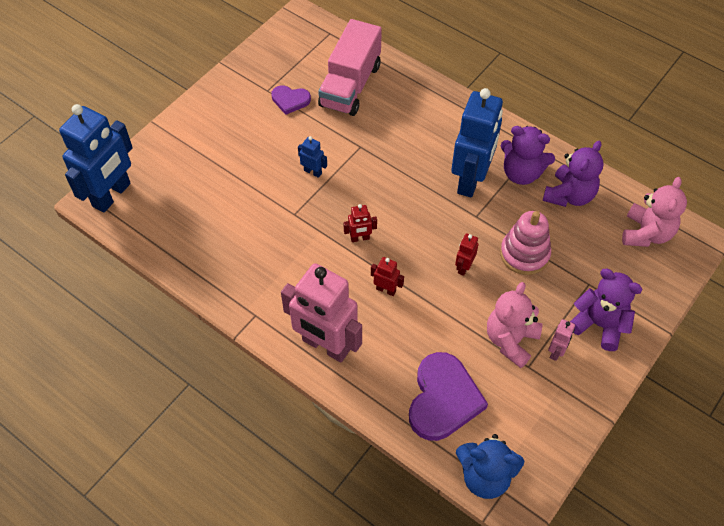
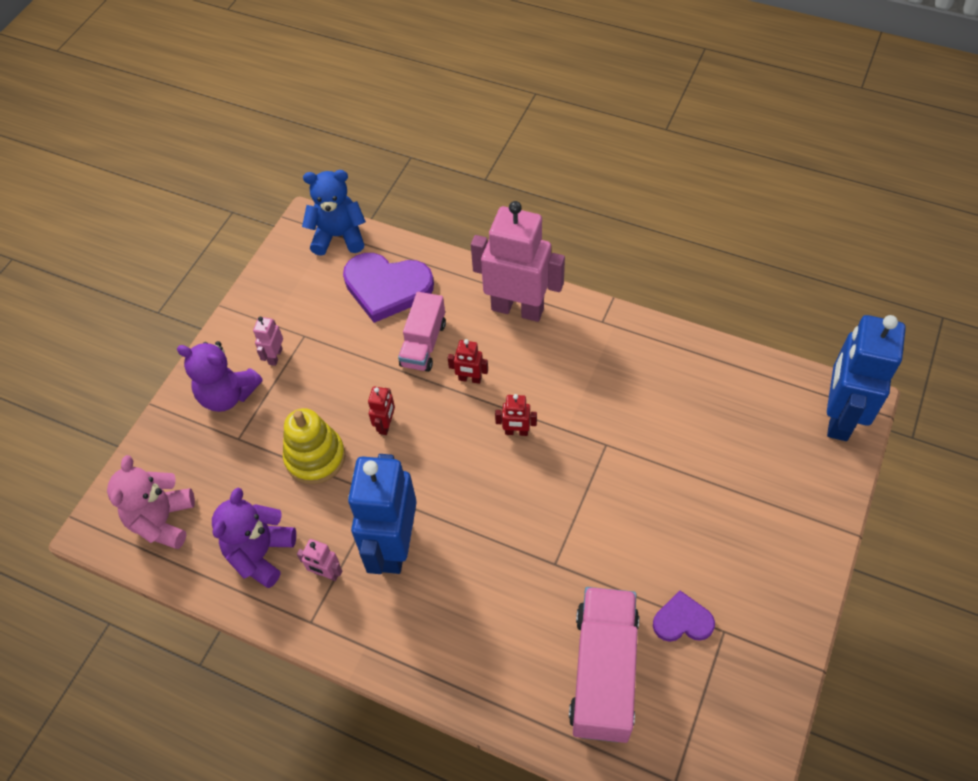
camera: 170 degrees right, 0 degrees up
(313, 172) = (605, 508): blue robot -> none
(360, 238) = (516, 432): red robot -> red robot turned 150 degrees counterclockwise
(419, 331) = (423, 344): none -> pink truck
(443, 399) = (387, 287): purple heart -> purple heart turned 75 degrees counterclockwise
(510, 340) = (324, 357): pink teddy bear -> none
(521, 173) = (326, 573): purple teddy bear -> pink robot
(524, 254) = (315, 457): pink stacking toy -> yellow stacking toy

